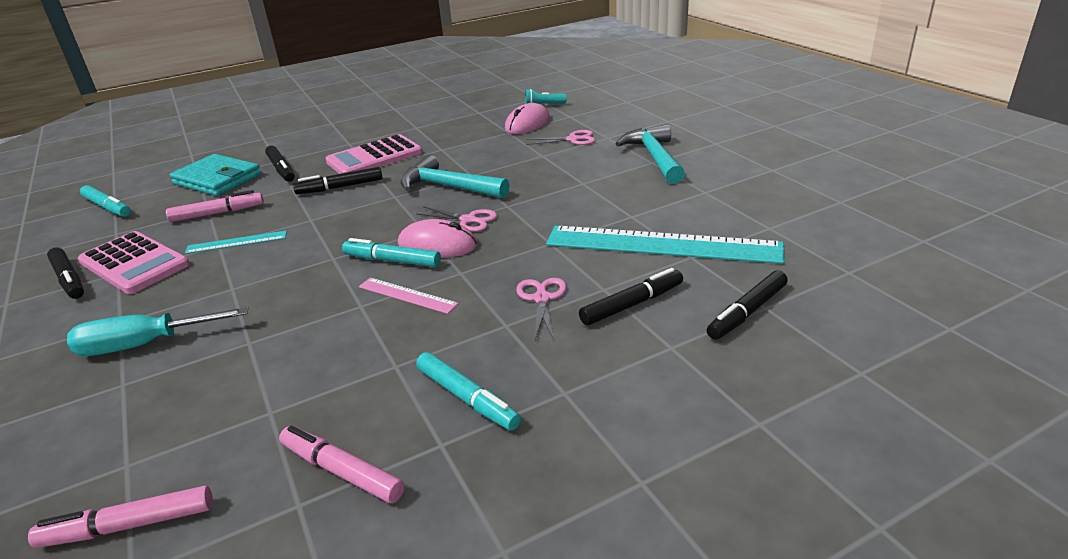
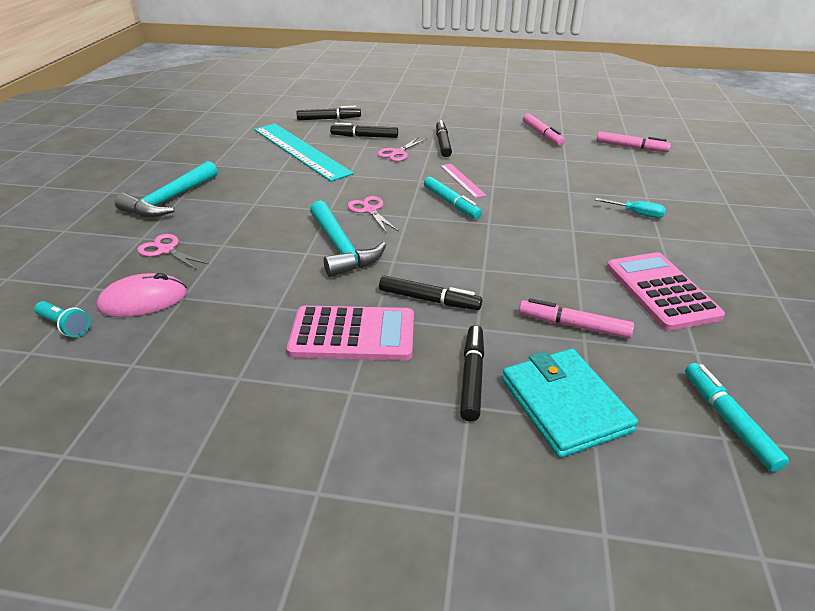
camera: 145 degrees left, 5 degrees up
(69, 279) = (725, 299): black marker -> black marker (443, 144)
(145, 344) = (636, 214): turquoise screwdriver -> turquoise screwdriver, size x0.58
(236, 242) = (560, 273): turquoise ruler -> none
(437, 245) = (412, 201): pink mouse -> none
(467, 398) = (476, 135): turquoise marker -> none

